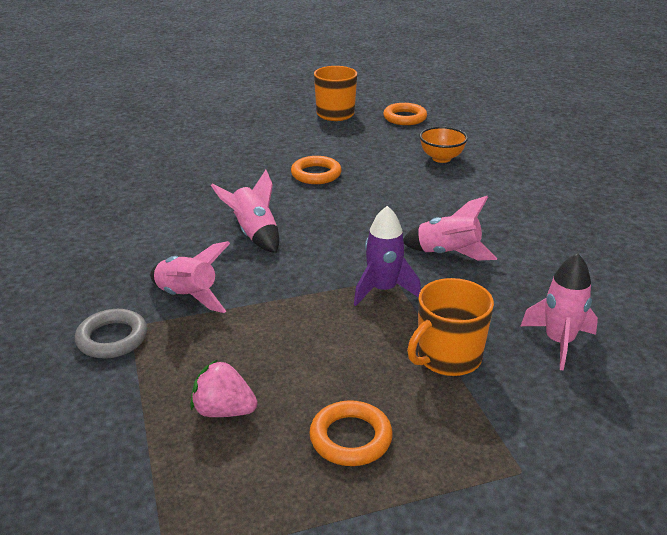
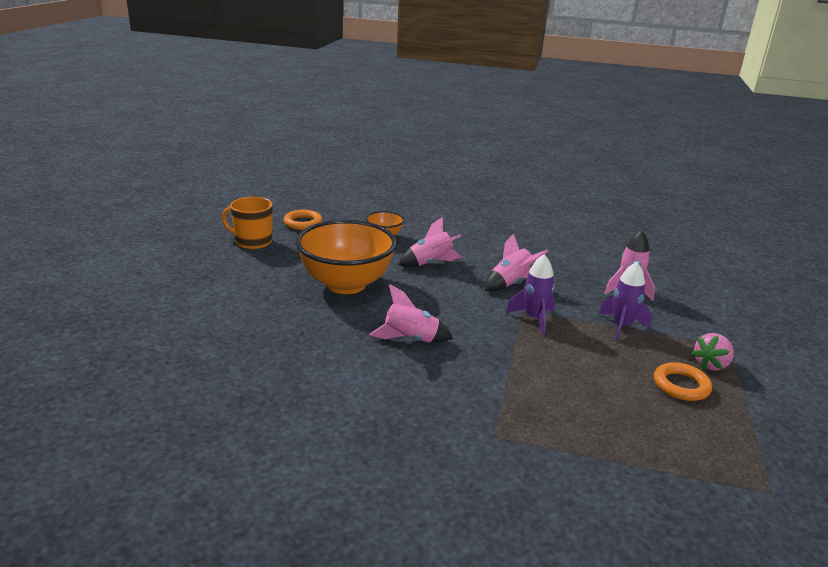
camera: 60 degrees left, 5 degrees down
(112, 338) = (506, 450): grey ring -> none
(188, 297) = (475, 397): pink rocket -> pink rocket (430, 263)
(224, 411) = (631, 424): pink strawberry -> pink strawberry (711, 365)
(316, 174) = (346, 284): orange ring -> orange bowl
(448, 358) = (621, 326): orange mug -> purple rocket

